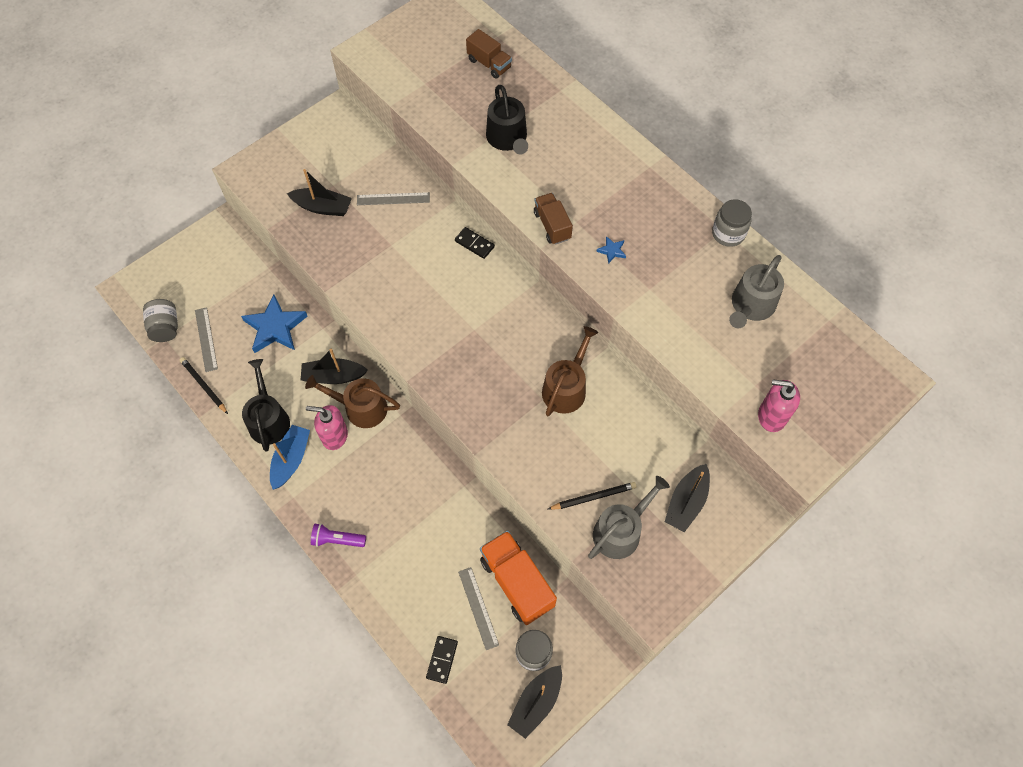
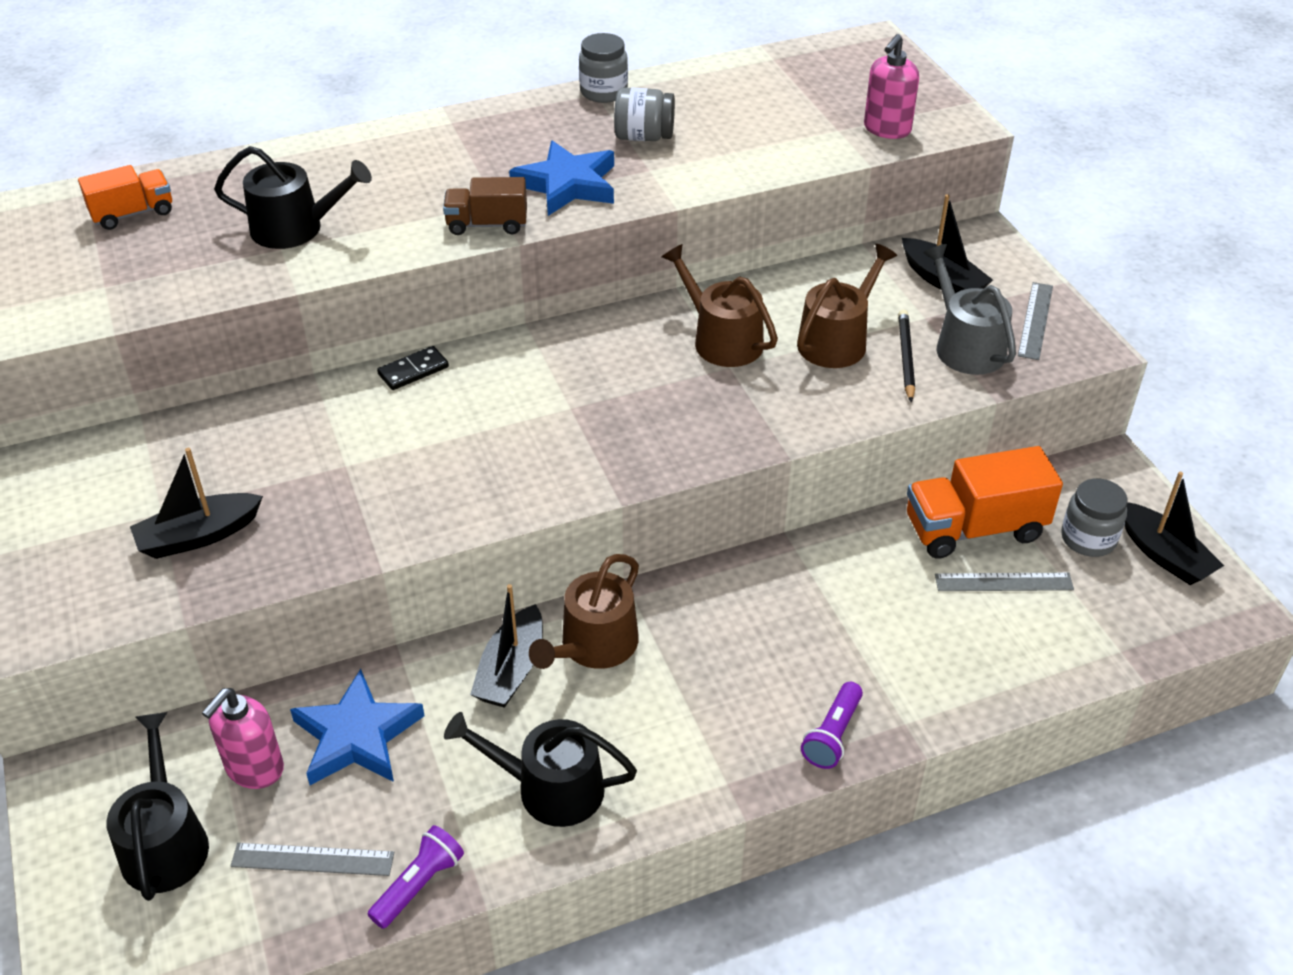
camera: 70 degrees left, 20 degrees down
(165, 327) = (238, 931): grey jar -> grey jar (644, 137)
(201, 280) = (165, 842): none -> black watering can
(204, 386) = (419, 885): black pencil -> purple flashlight
(291, 459) = (650, 770): blue boat -> none
(323, 207) = (198, 536): black boat -> black boat turned 150 degrees counterclockwise
(334, 436) = (631, 695): pink soap dispenser -> pink soap dispenser (254, 768)
(393, 199) = (253, 442): grey ruler -> grey ruler (1035, 320)
(442, 660) = (1078, 645): black domino -> none
(489, 64) = (133, 214): brown truck -> orange truck
(593, 453) = (837, 340): none -> brown watering can
(612, 251) = (567, 185): blue star -> blue star, size x2.37
(751, 306) = (722, 104): grey watering can -> none

